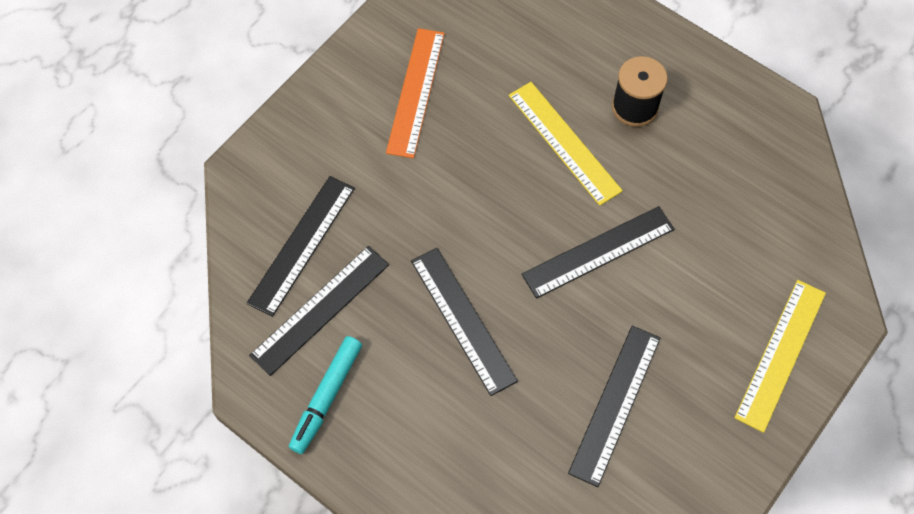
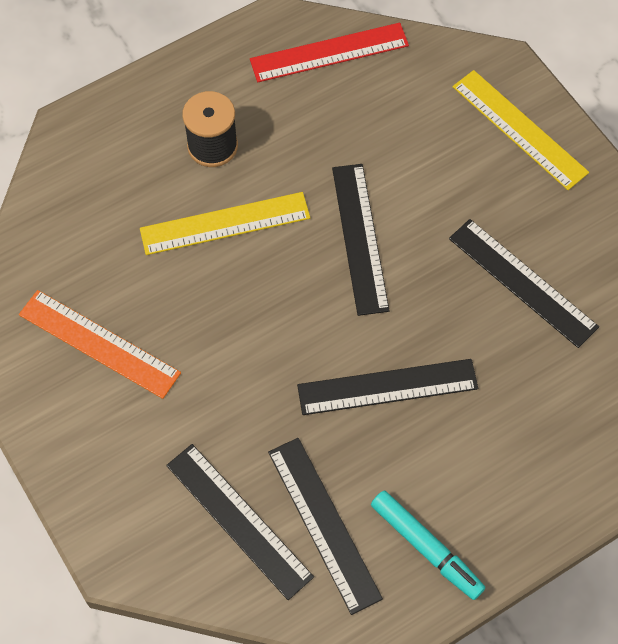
camera: 70 degrees left, 0 degrees up
(778, 165) = (329, 53): none -> red ruler

